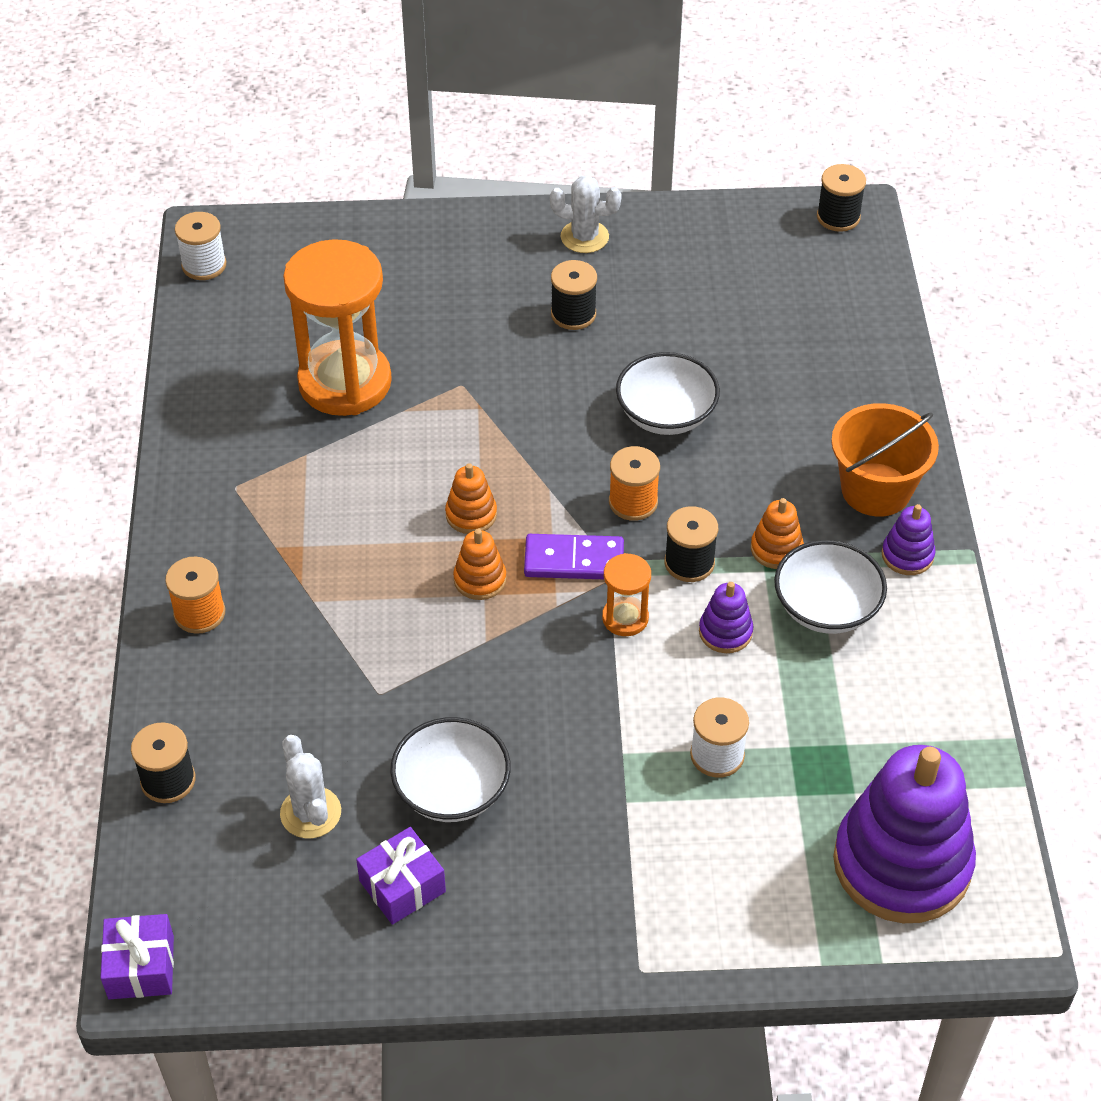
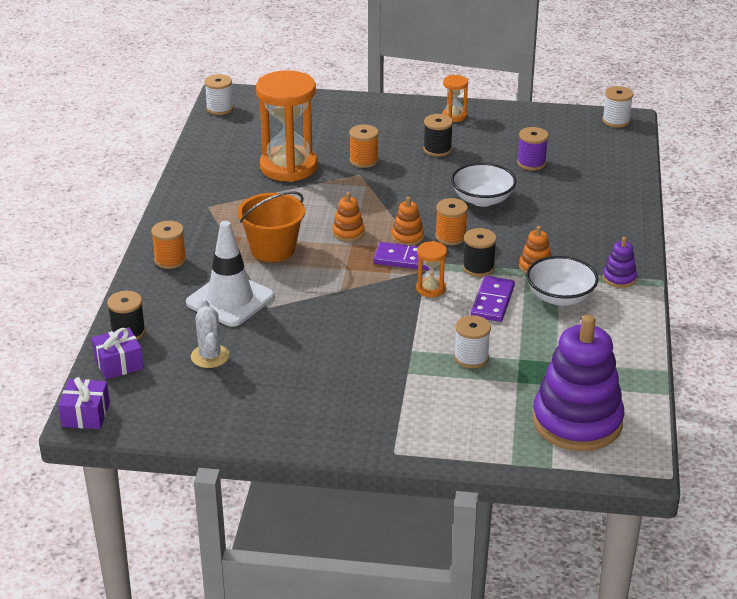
camera: 10 degrees right, 15 degrees down
(315, 687) = (230, 300): none -> white traffic cone
(402, 886) = (256, 396): purple gift -> purple gift (119, 363)
(452, 790) = (300, 355): white bowl -> none
(462, 353) = (363, 160): none -> orange spool
(480, 579) = (345, 262): orange stacking toy -> orange stacking toy (407, 237)
(584, 237) = (454, 116): white cactus -> orange hourglass
(725, 632) = (492, 301): purple stacking toy -> purple domino
(726, 326) = (531, 163): none -> purple spool
(838, 217) = (616, 121): black spool -> white spool
(875, 490) = (607, 246): orange bucket -> orange bucket (273, 249)

